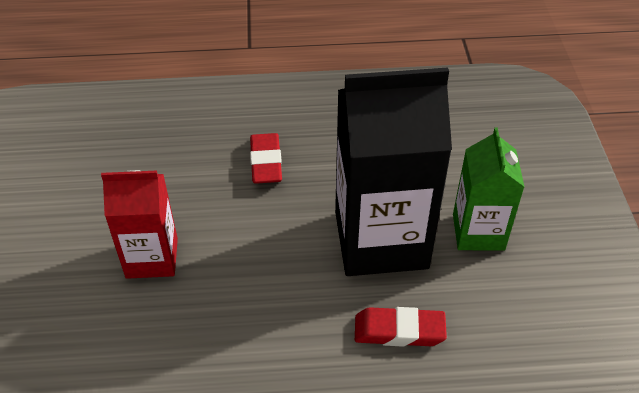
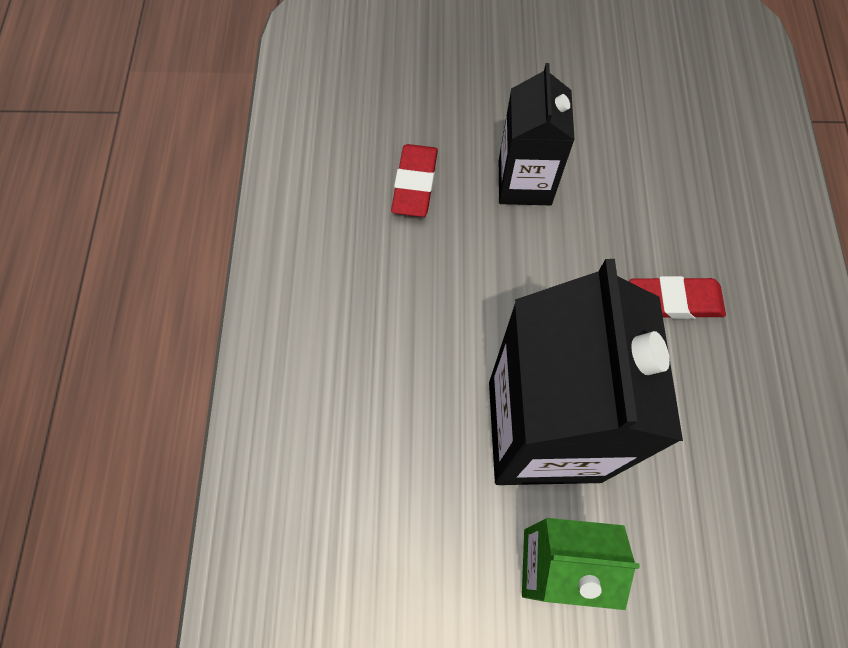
camera: 95 degrees right, 20 degrees up
(152, 258) = (524, 182): red carton -> black carton
(399, 331) = (409, 433): red eraser -> red eraser (415, 184)

